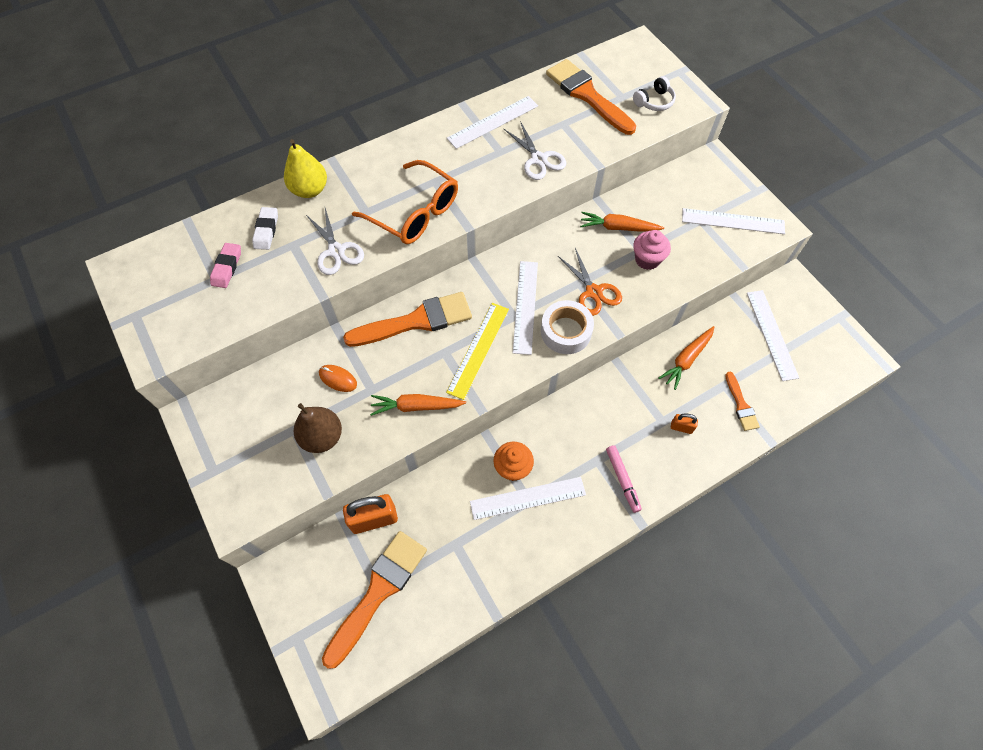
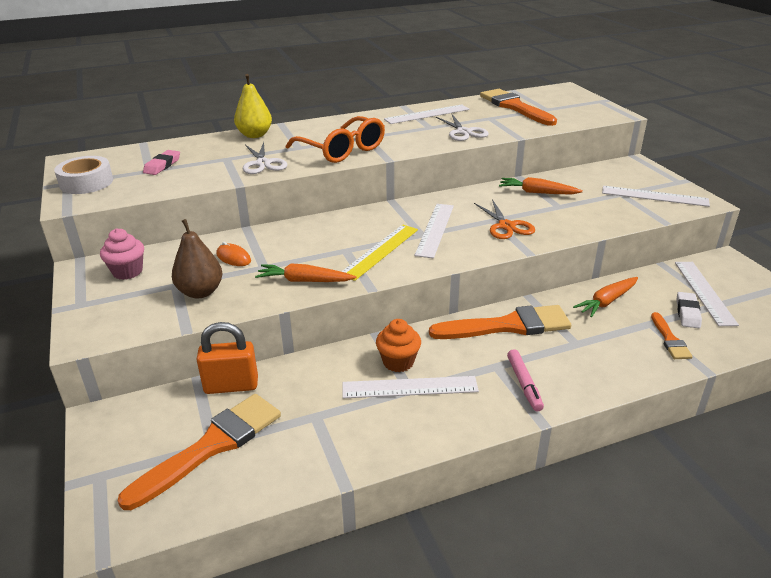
camera: 10 degrees right, 30 degrees down
(266, 230) = (207, 151): white eraser -> white eraser (687, 313)
(416, 321) = (324, 230): orange brush -> orange brush (507, 326)
(566, 331) = (473, 247): white tape -> white tape (86, 182)
(647, 259) = (564, 211): pink cupcake -> pink cupcake (127, 272)
(654, 101) = (576, 112): white headphones -> none
(681, 427) = (598, 350): orange padlock -> none

